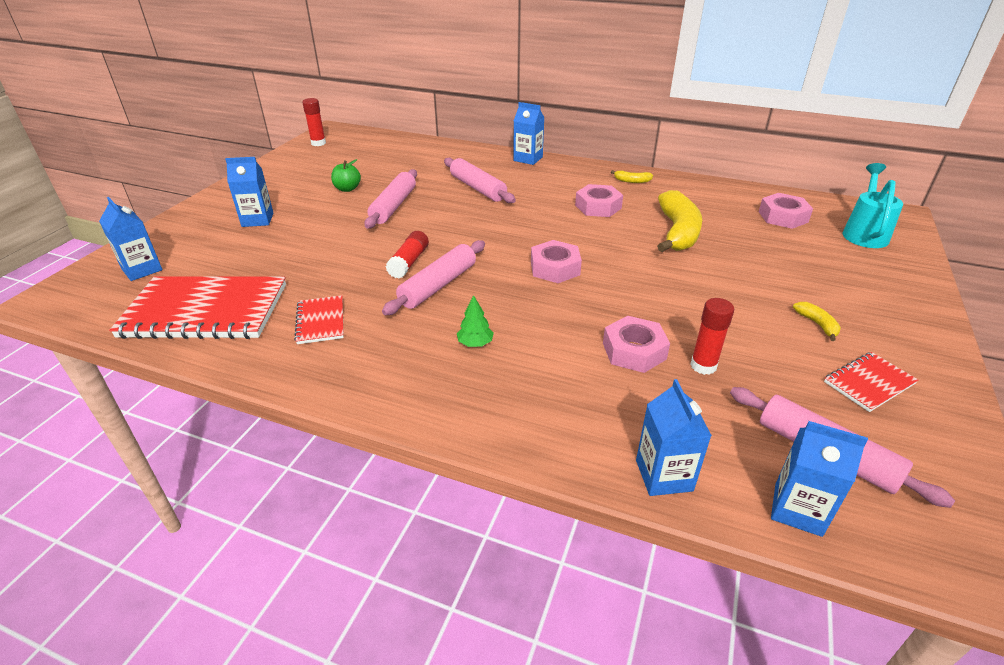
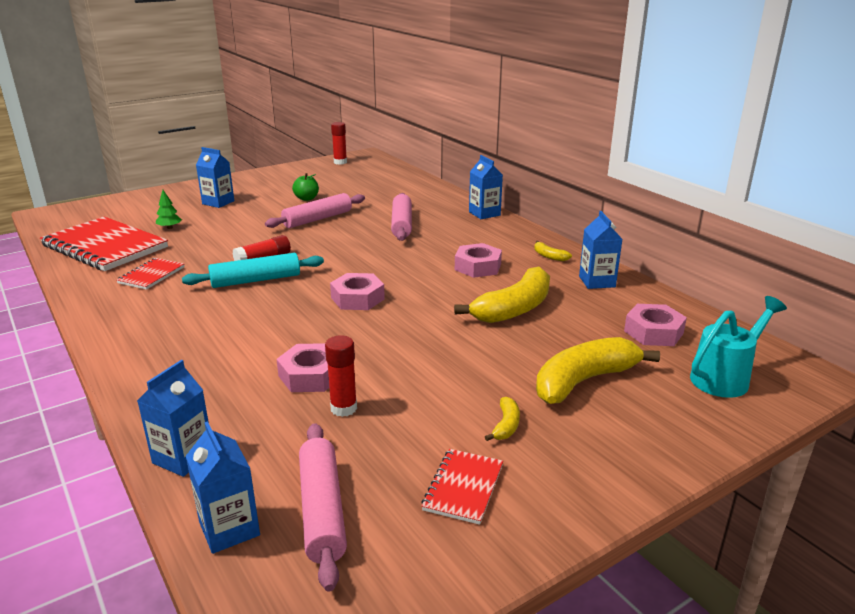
camera: 35 degrees right, 10 degrees down
(142, 269) = (112, 212): blue carton -> blue carton (597, 281)
(438, 285) = (256, 280): pink rolling pin -> turquoise rolling pin
(475, 343) = (214, 324): green tree -> green tree (169, 227)
(804, 270) = (583, 381): none -> yellow banana
(869, 383) = (463, 487): red notebook -> red notebook turned 75 degrees counterclockwise

